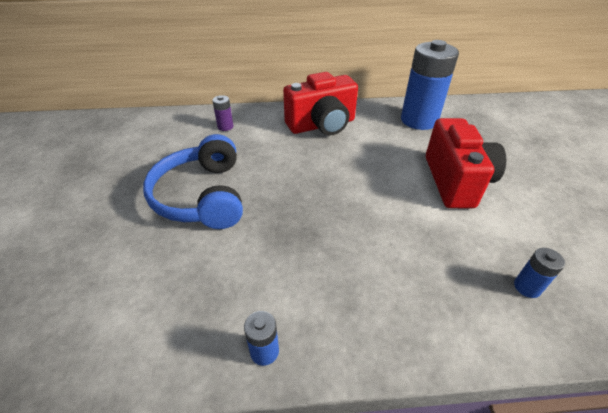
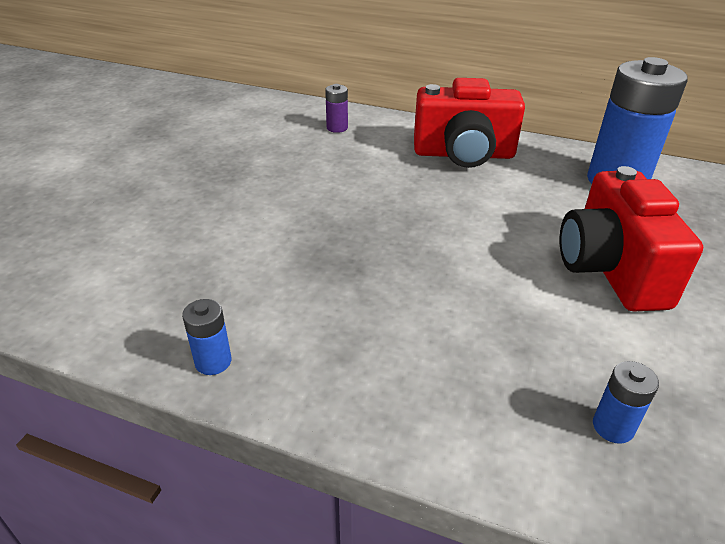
camera: 25 degrees right, 5 degrees down
(202, 196) = (258, 192): blue headphones -> none
(455, 181) = (610, 269): red camera -> red camera turned 150 degrees clockwise

